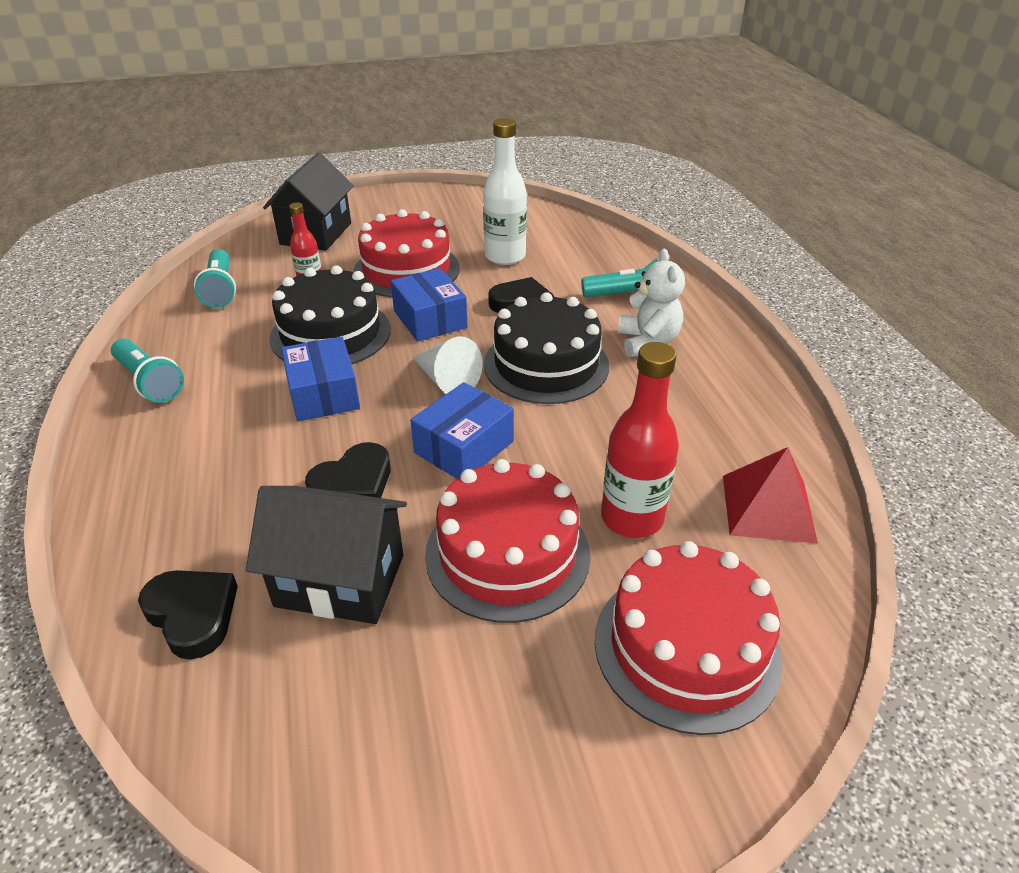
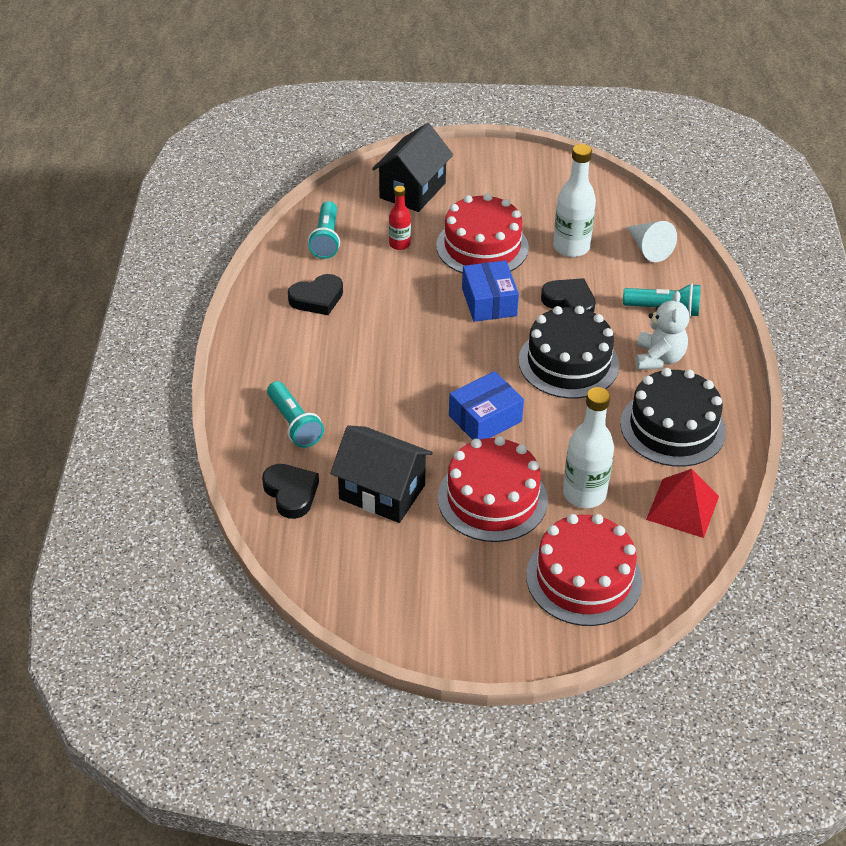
camera: 15 degrees right, 5 degrees up
(150, 382) = (268, 319): turquoise flashlight -> turquoise flashlight (294, 424)
(323, 394) = (393, 354): blue box -> none
(330, 333) = (407, 300): black cake -> black cake (672, 427)
(353, 483) = (402, 429): black heart -> black heart (317, 298)
(446, 380) = (487, 361): white cone -> white cone (648, 248)
(632, 518) = (584, 494): red bottle -> white bottle

